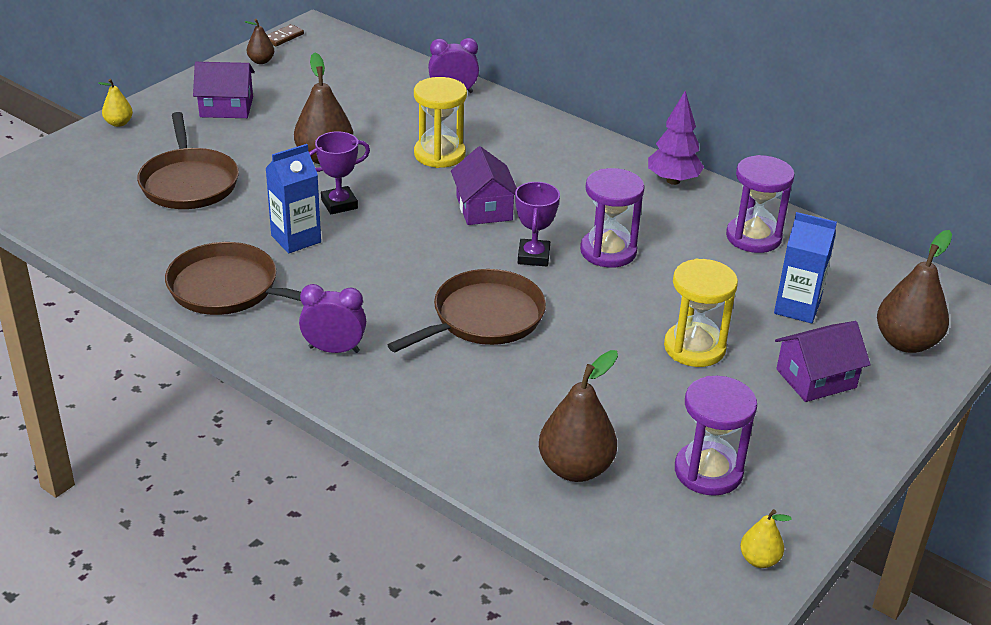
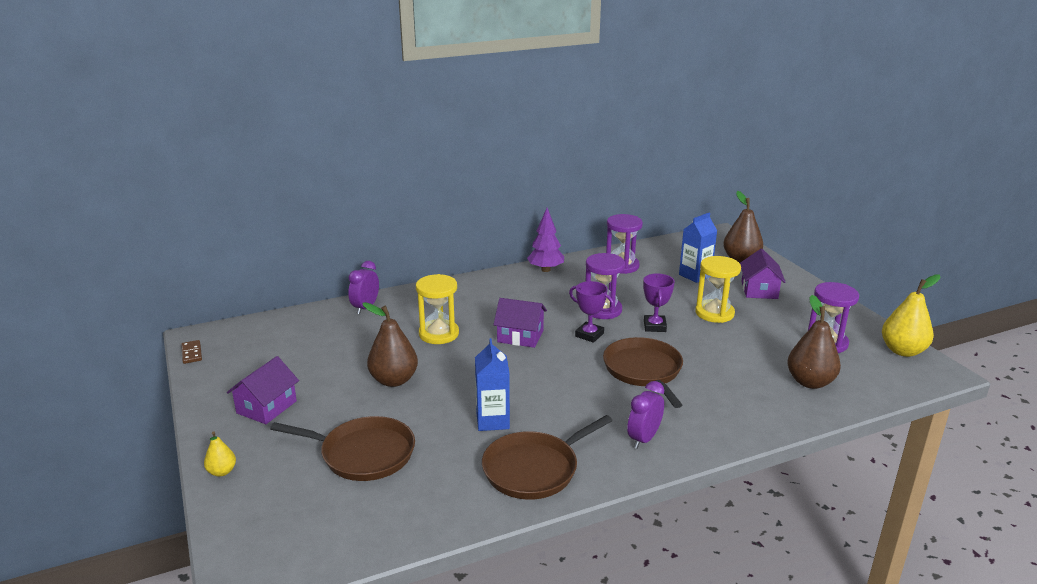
camera: 60 degrees left, 10 degrees down
(261, 61) = (215, 373): brown pear -> none
(339, 204) = (463, 390): purple trophy -> purple trophy (654, 326)
(759, 560) = (902, 351): yellow pear -> yellow pear, size x1.93

